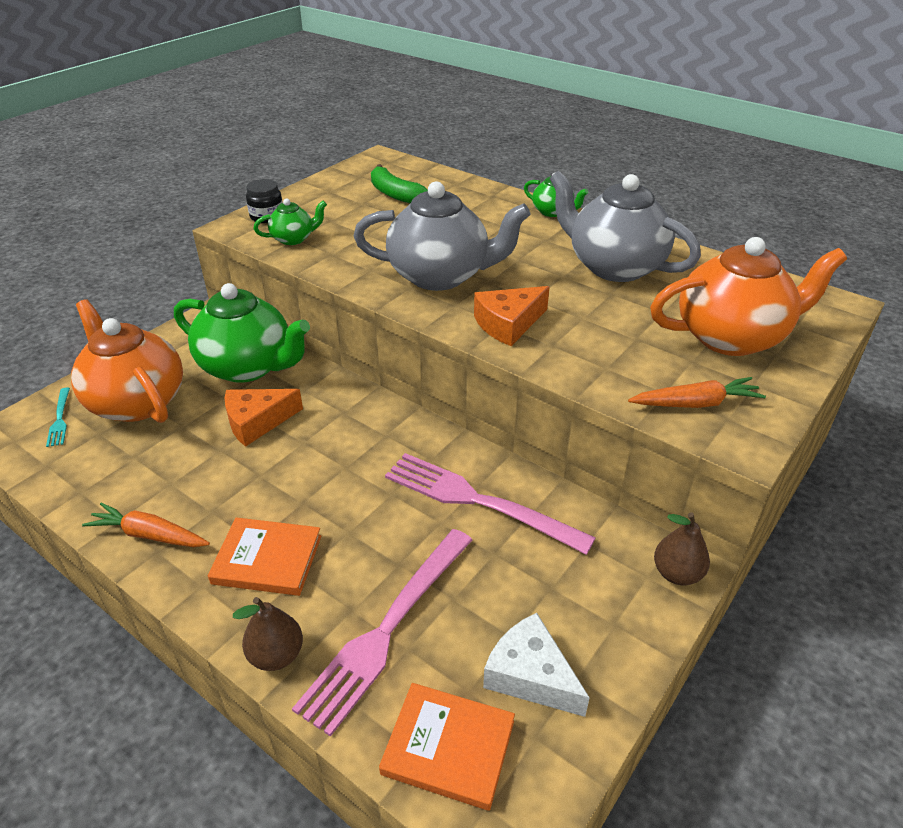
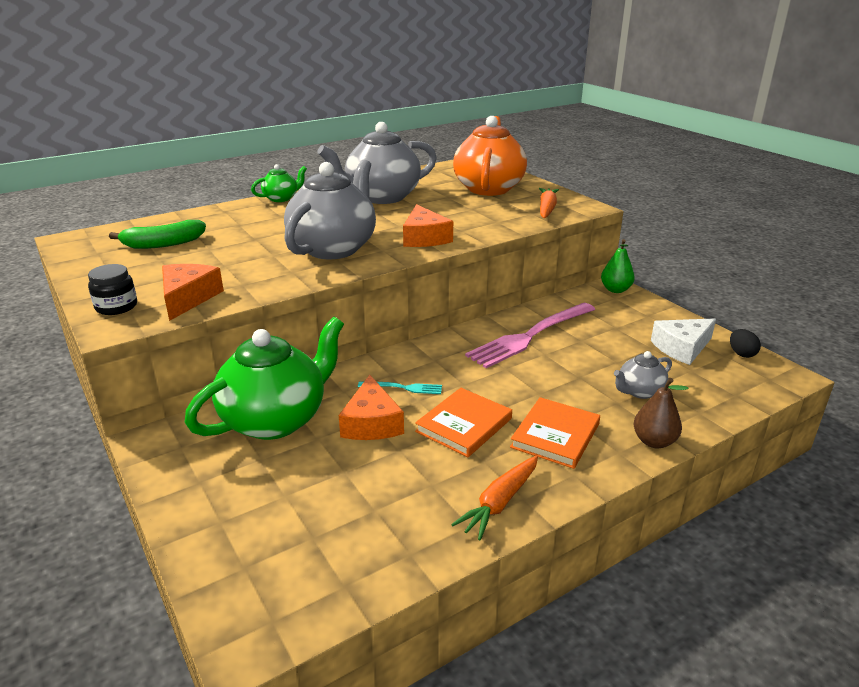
camera: 70 degrees left, 10 degrees down
(60, 419) = (259, 574): turquoise fork -> turquoise fork (404, 388)
(136, 402) = (274, 504): orange teapot -> none
(293, 239) = (188, 298): green teapot -> orange cheese
(386, 631) = (639, 391): pink fork -> grey teapot
(448, 747) = (731, 384): orange book -> orange book (464, 425)
(553, 764) = (741, 354): none -> black egg
(677, 573) = (615, 290): brown pear -> green pear

